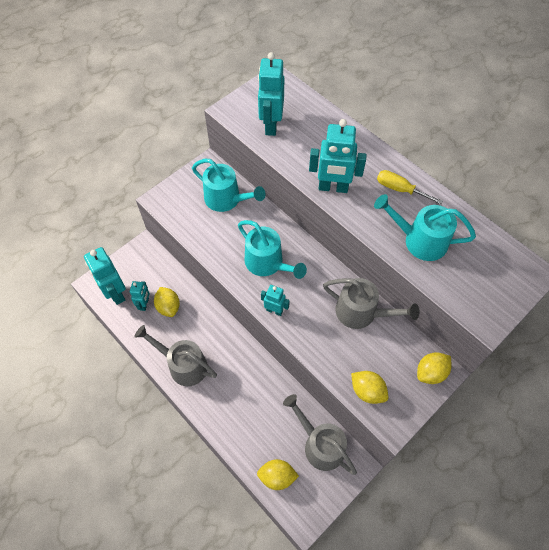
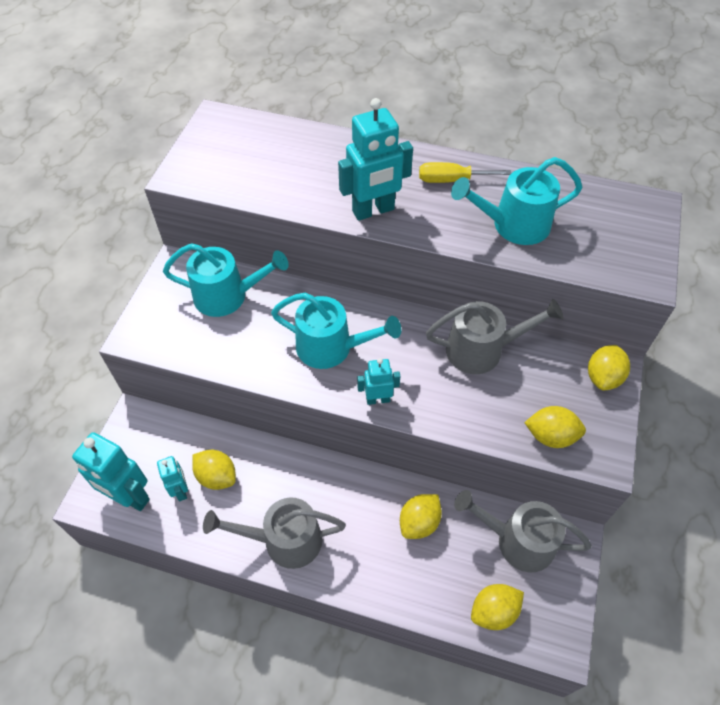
camera: 30 degrees left, 5 degrees down
(267, 399) = (419, 522): none -> yellow lemon
(271, 125) = (246, 172): turquoise robot -> none

